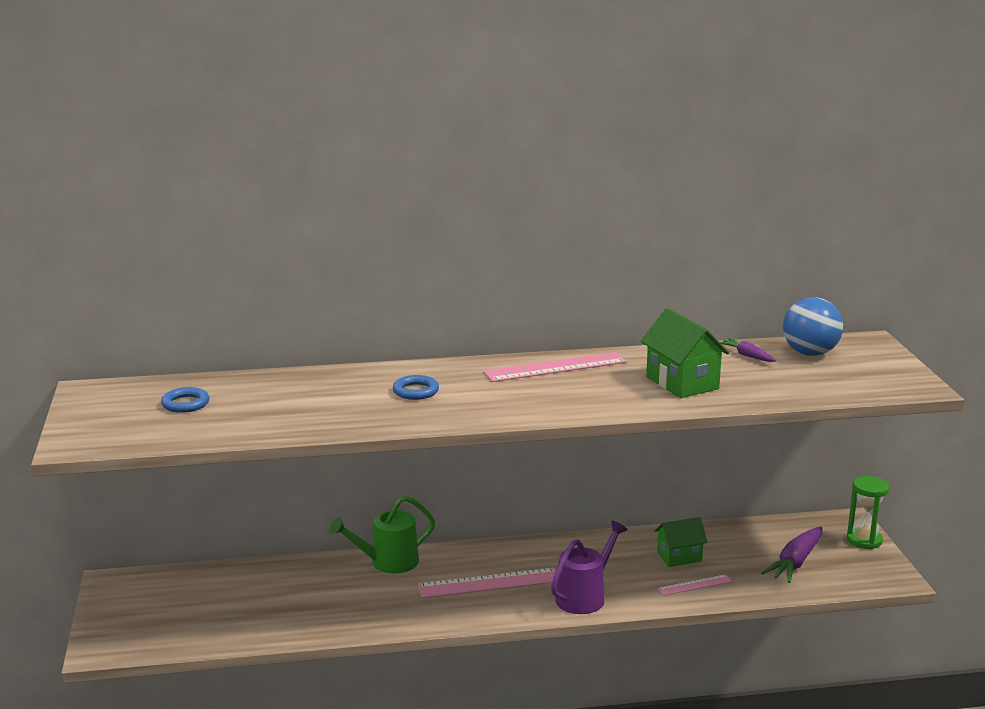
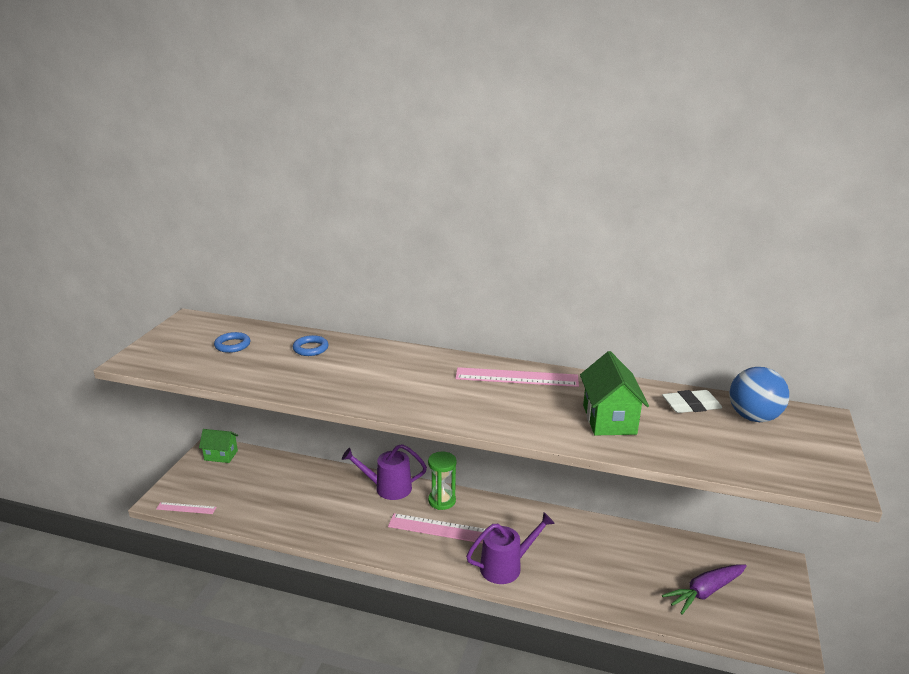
camera: 25 degrees right, 5 degrees up
(388, 562) = (388, 488): green watering can -> purple watering can
(415, 391) = (392, 373): blue ring -> blue ring (310, 348)
(679, 557) = (607, 553): green house -> green house (221, 455)
(695, 585) = (602, 585): pink ruler -> pink ruler (186, 508)
(747, 355) = (691, 405): purple carrot -> white eraser
(864, 540) = (784, 589): green hourglass -> green hourglass (442, 501)

